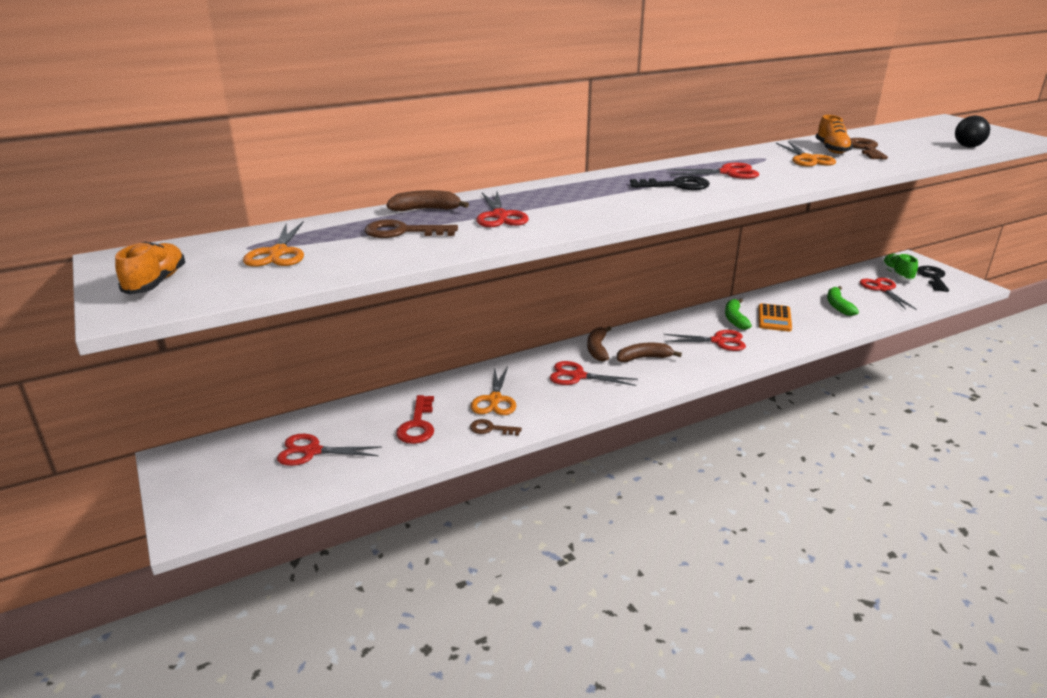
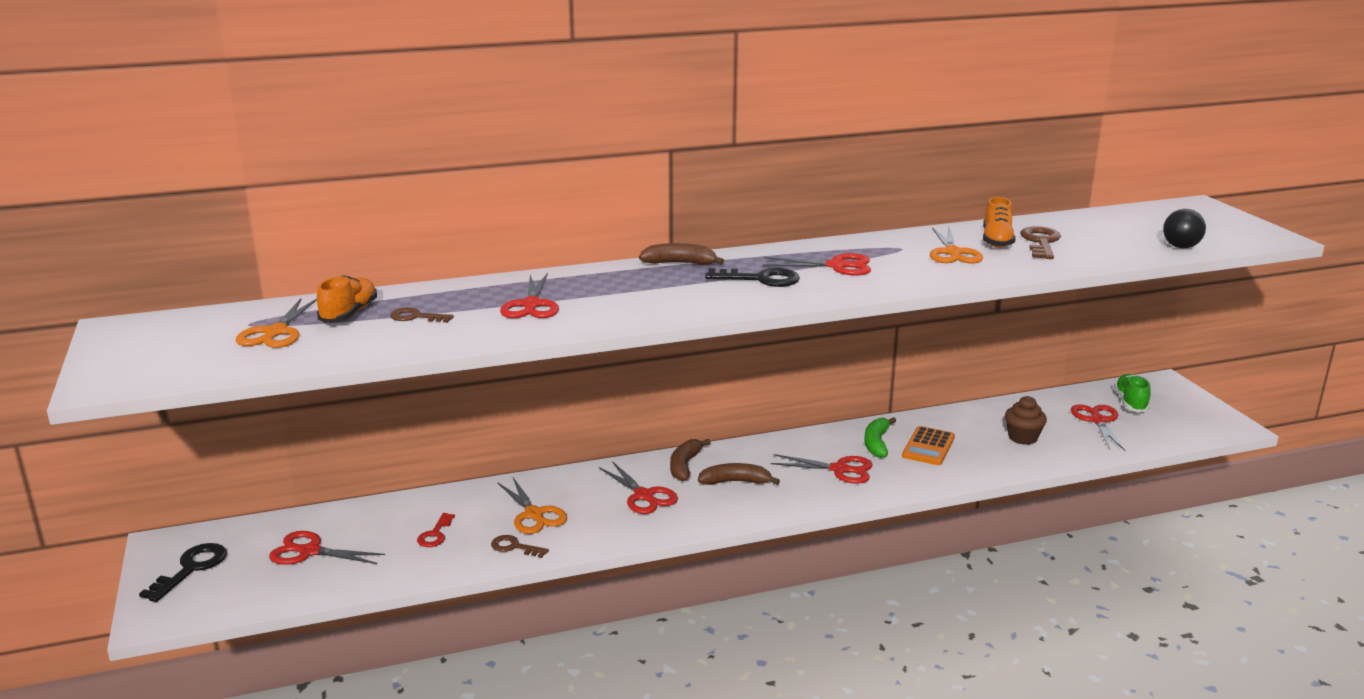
camera: 10 degrees right, 5 degrees down
(156, 282) = (143, 356): orange shoe -> orange shoe (349, 313)
(403, 232) = (416, 317): brown key -> brown key, size x0.64
(417, 425) = (435, 534): red key -> red key, size x0.64
(426, 209) = (457, 291): brown banana -> brown banana (680, 263)
(494, 400) = (534, 515): orange scissors -> orange scissors turned 45 degrees counterclockwise
(577, 376) = (644, 496): red scissors -> red scissors turned 150 degrees counterclockwise
(838, 306) = (1022, 438): green banana -> brown cupcake
(933, 277) = (1178, 410): black key -> black key (191, 569)

